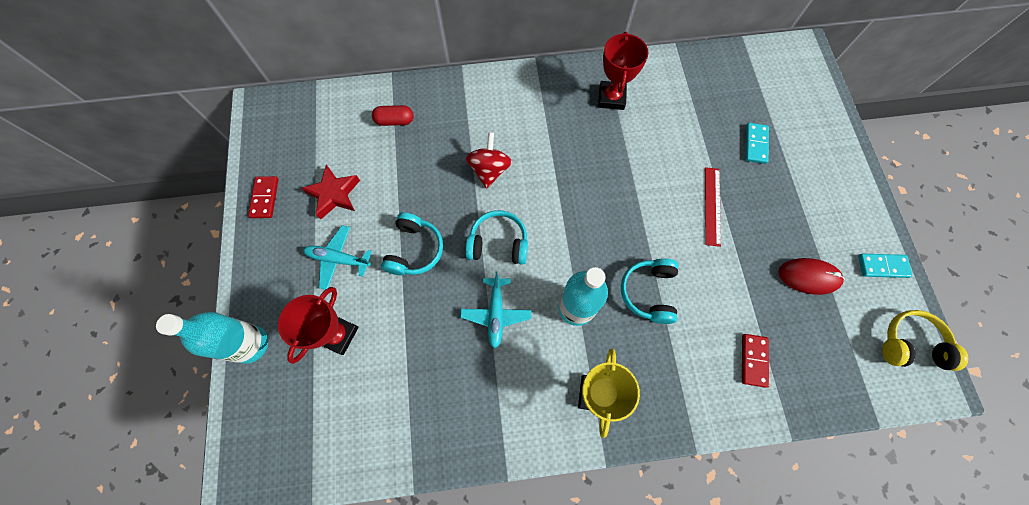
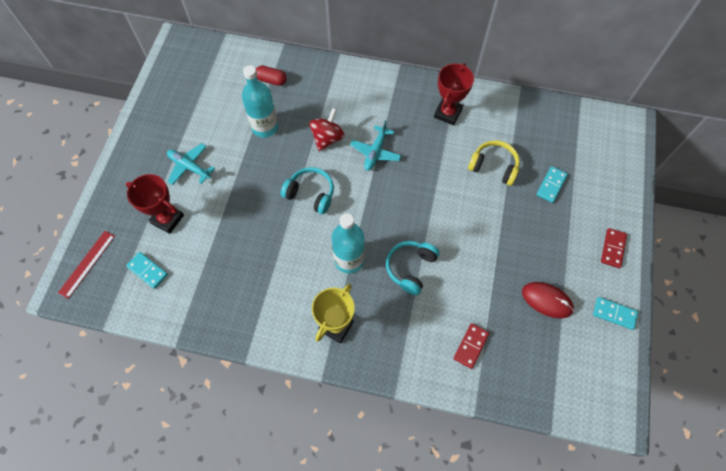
camera: 20 degrees right, 5 degrees down
(250, 344) = (105, 205): turquoise bottle -> turquoise bottle (265, 127)
(265, 198) = (155, 107): red domino -> red domino (613, 248)
(334, 194) = (205, 120): red star -> none
(338, 334) = (167, 219): red trophy -> red trophy turned 75 degrees clockwise
(339, 410) = (148, 270): none -> turquoise domino
(414, 250) = (247, 178): turquoise headphones -> none
(496, 313) = (287, 243): turquoise plane -> turquoise plane (375, 152)
(712, 206) = (492, 221): red ruler -> red ruler (87, 263)
(910, 344) = (608, 380): yellow headphones -> yellow headphones (494, 166)

